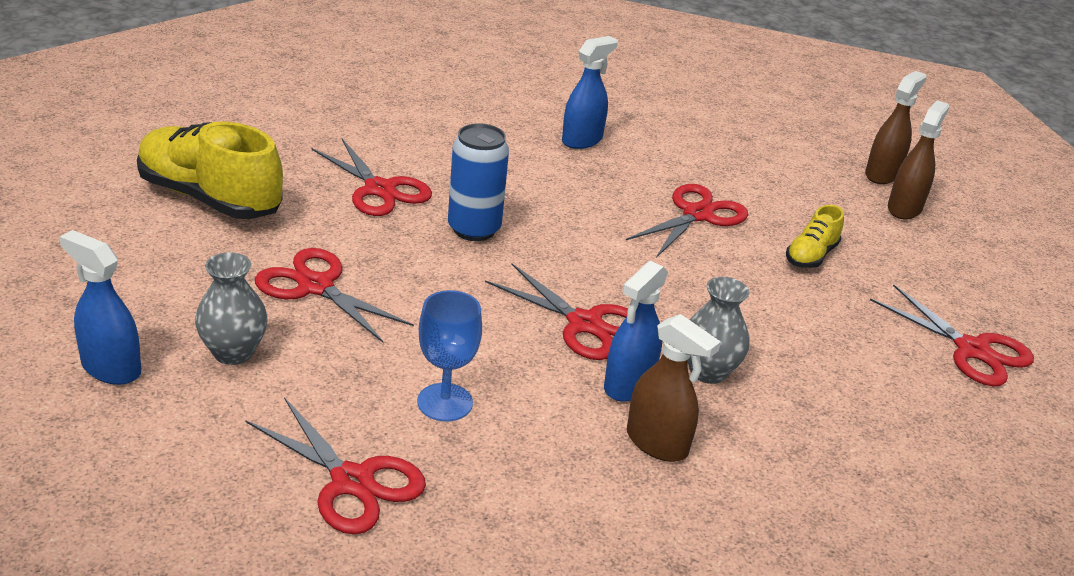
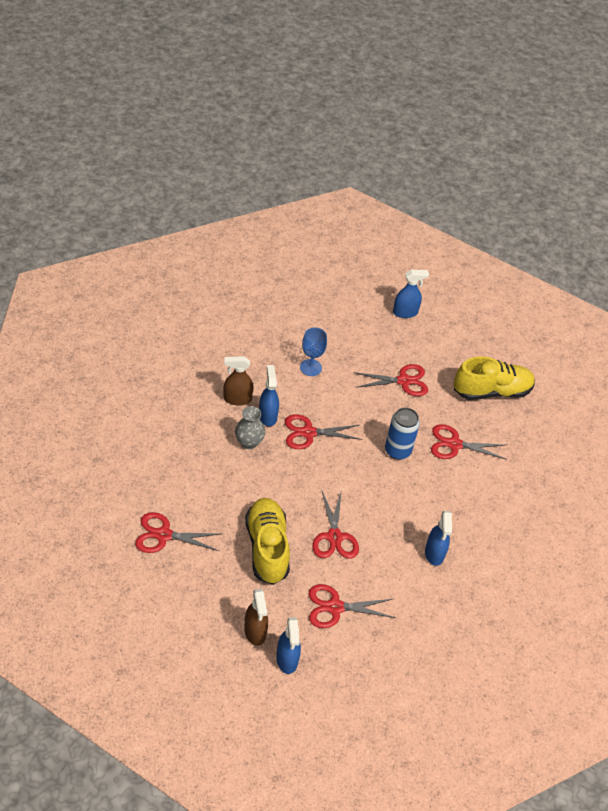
camera: 135 degrees right, 15 degrees up
(233, 352) = (386, 340): grey vase -> none
(352, 482) = (301, 326): red scissors -> red scissors (335, 607)
(811, 256) = (267, 548): yellow shoe -> yellow shoe, size x2.00
(882, 174) = (287, 659): brown spray bottle -> blue spray bottle

